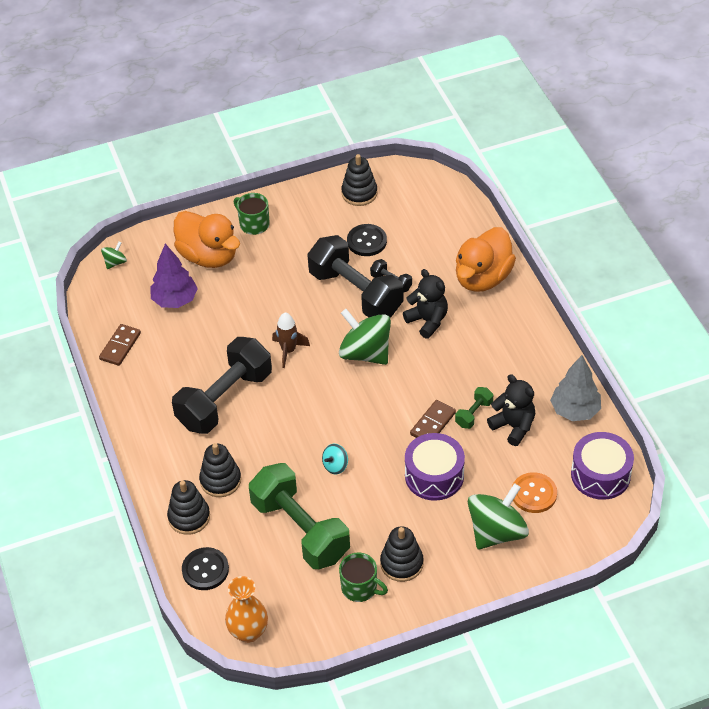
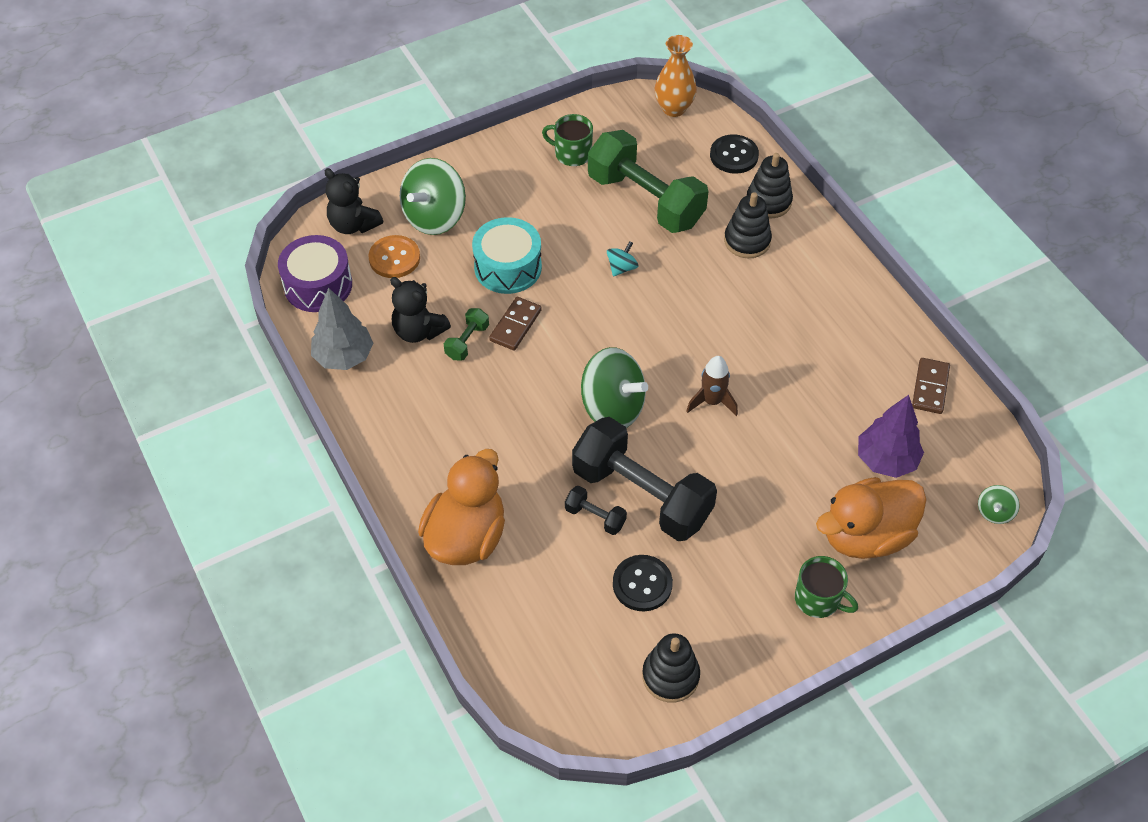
camera: 170 degrees right, 5 degrees up
(208, 256) = (865, 535): orange duck -> orange duck turned 60 degrees counterclockwise
(225, 399) = (773, 331): black dumbbell -> none
(401, 563) = (532, 179): black stacking toy -> none
(427, 321) = (537, 461): black teddy bear -> black teddy bear (353, 225)
(434, 476) = (508, 267): purple drum -> turquoise drum

